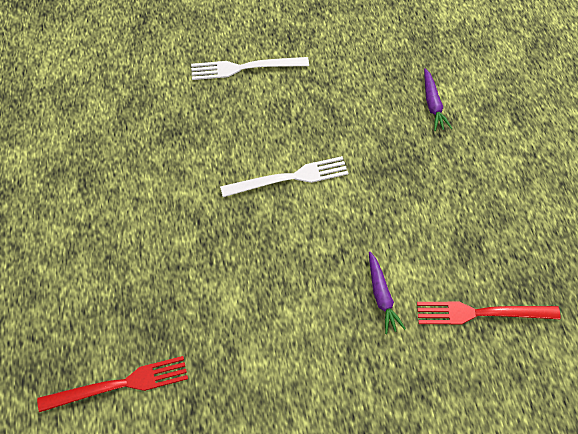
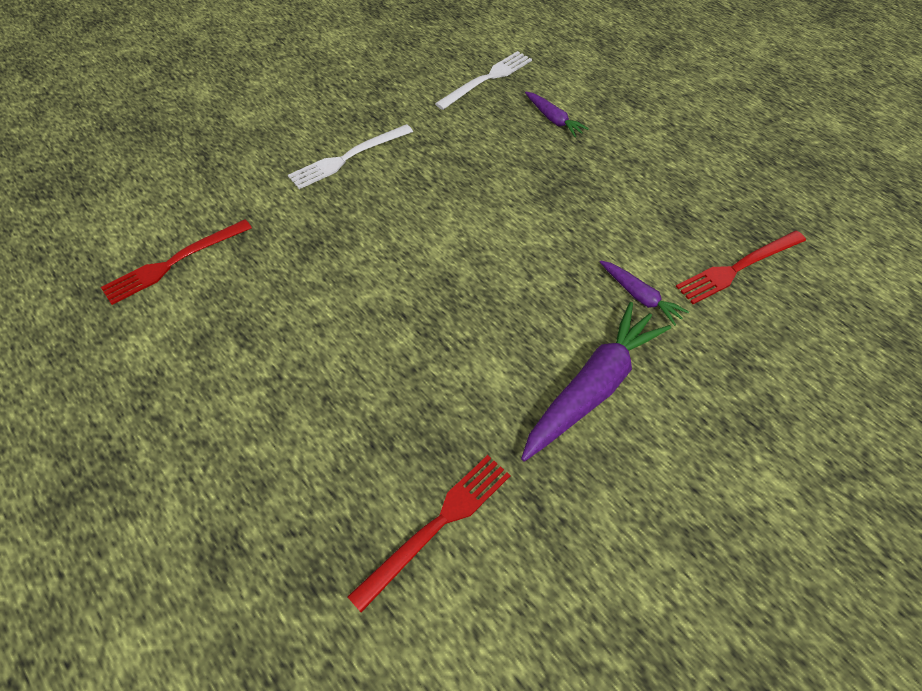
camera: 30 degrees left, 5 degrees down
(73, 102) = (174, 263): none -> red fork
(289, 178) = (468, 234): white fork -> white fork (487, 79)
(291, 348) = (593, 388): none -> purple carrot

